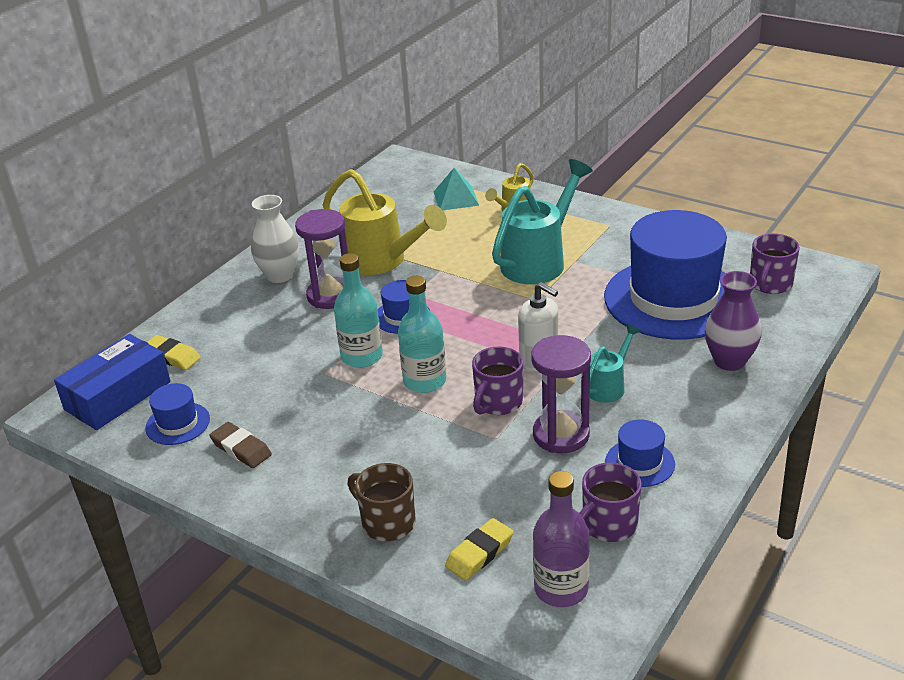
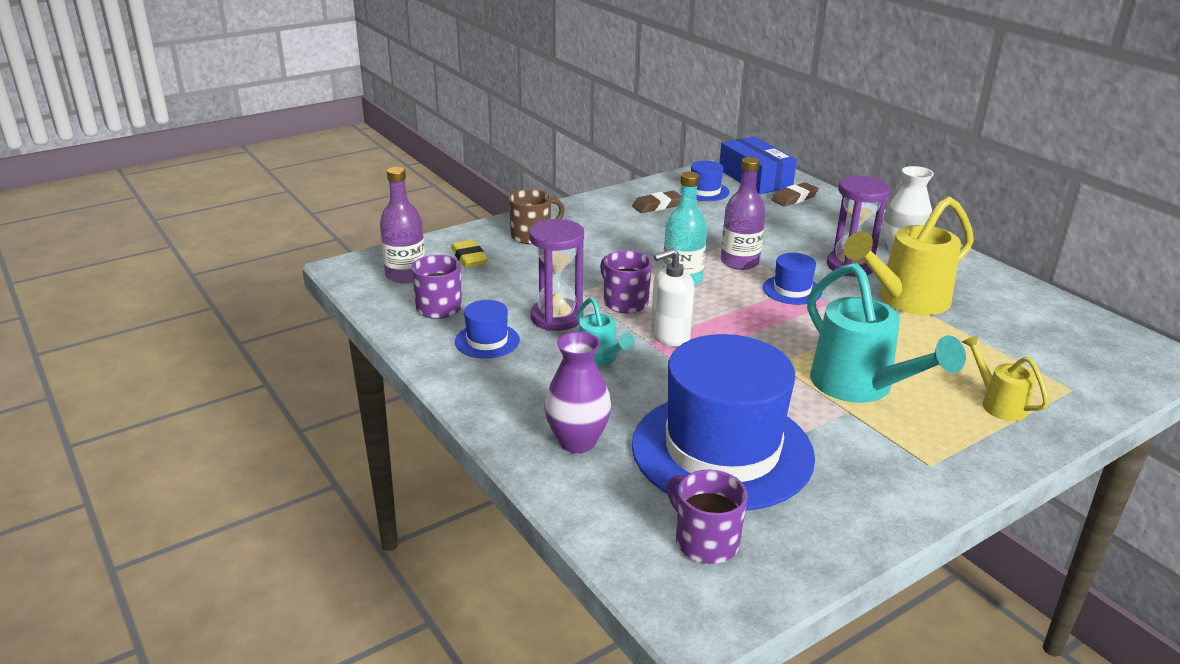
camera: 110 degrees right, 5 degrees down
(172, 356) = (794, 198): yellow eraser -> brown eraser
(362, 356) = (739, 262): turquoise bottle -> purple bottle
(456, 198) = (1046, 373): turquoise pyramid -> none

